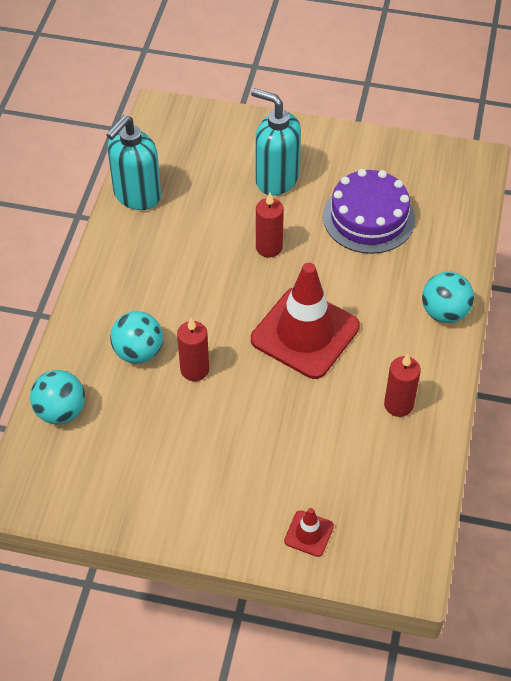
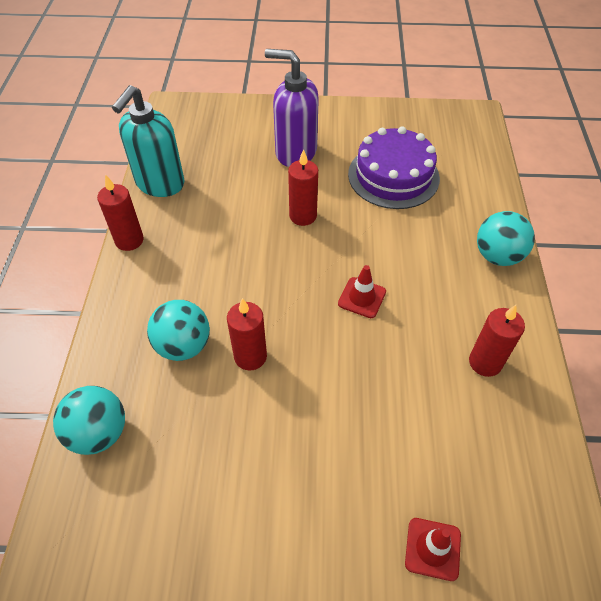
camera: 10 degrees left, 0 degrees up
(102, 249) = (129, 240): none -> red candle
(276, 179) = (295, 152): turquoise soap dispenser -> purple soap dispenser
(305, 333) = (362, 297): red traffic cone -> red traffic cone, size x0.43

